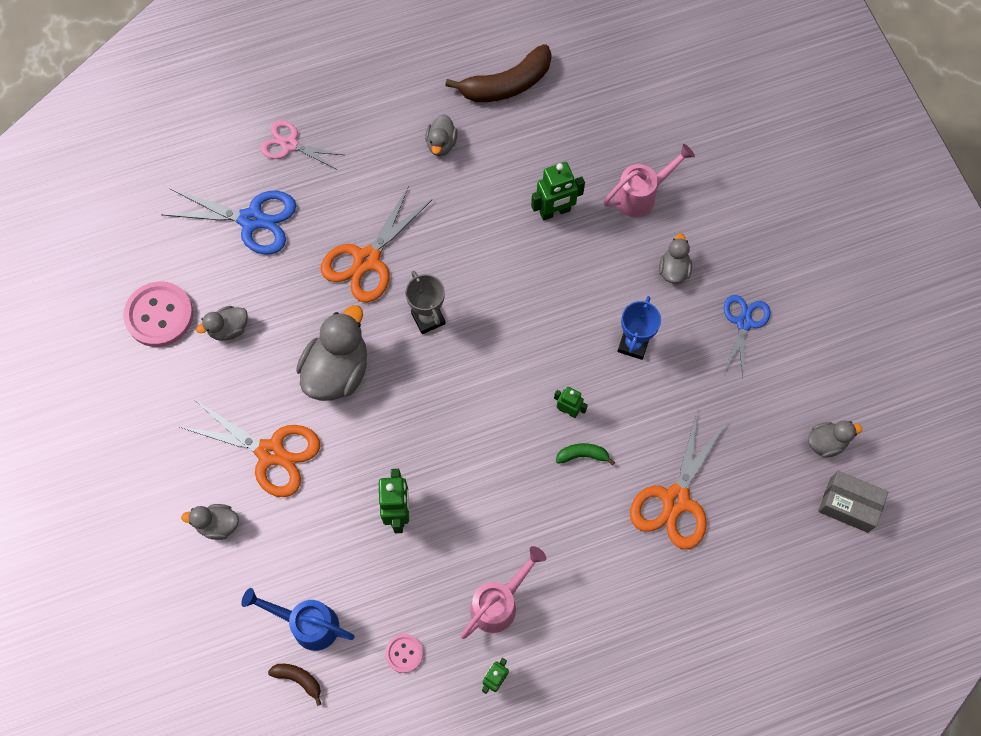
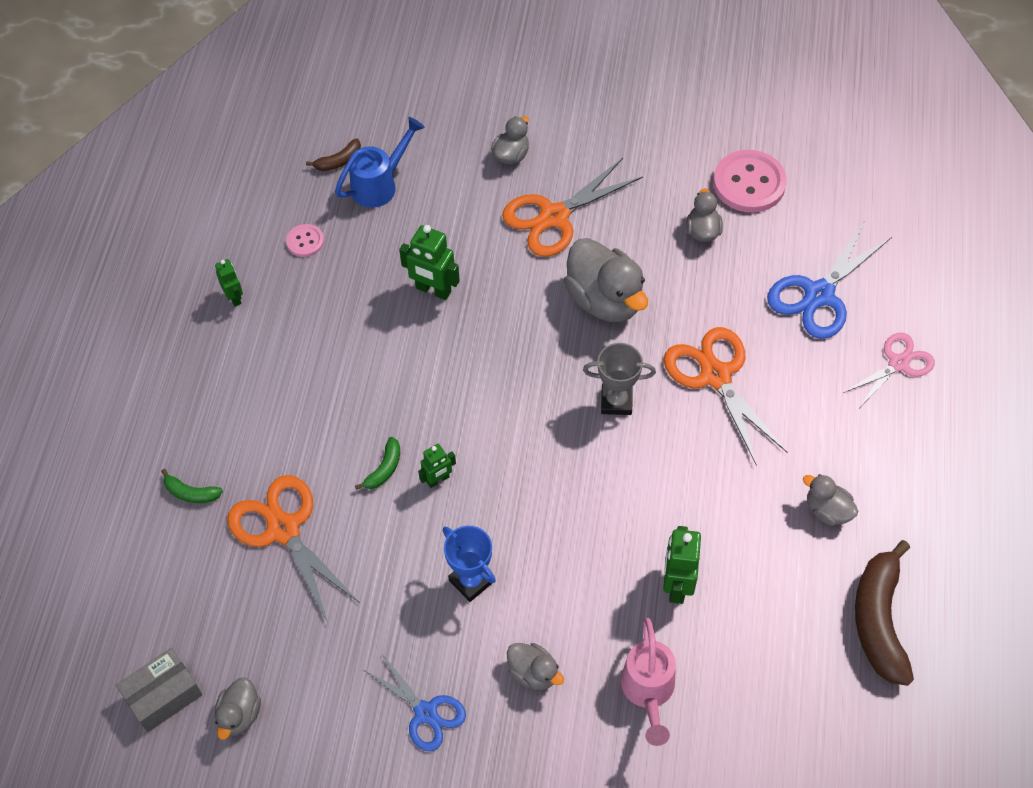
camera: 120 degrees right, 10 degrees down
(499, 602) = (296, 331): pink watering can -> none
(690, 591) = (191, 493): none -> green banana

